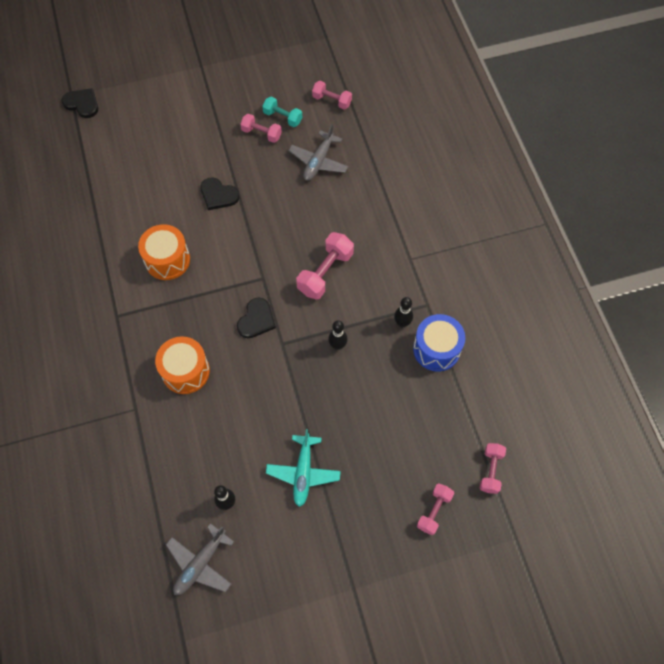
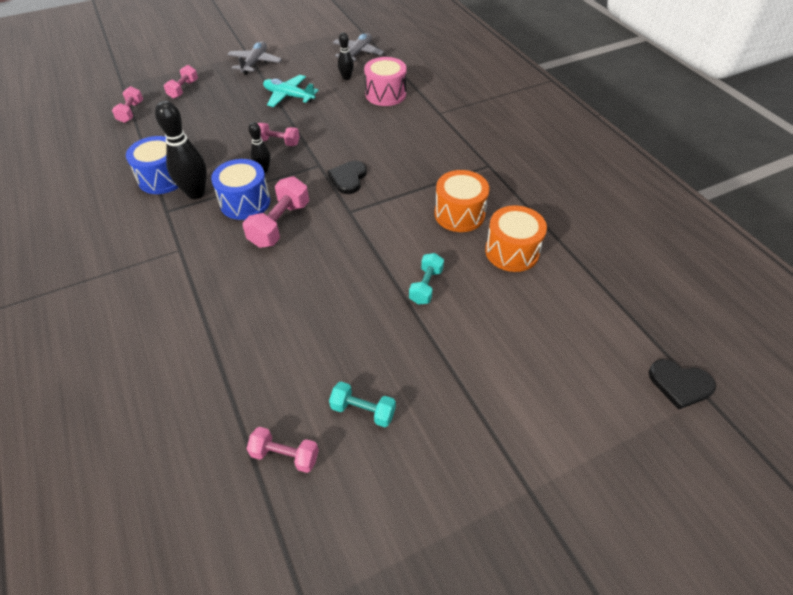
camera: 170 degrees right, 15 degrees down
(185, 371) = (405, 138): orange drum -> orange drum (512, 251)
(186, 456) = (385, 94): none -> pink drum
(218, 195) = (426, 286): black heart -> turquoise dumbbell
(261, 133) = (390, 378): pink dumbbell -> pink dumbbell (278, 142)
(303, 472) = (289, 96): turquoise plane -> turquoise plane turned 60 degrees counterclockwise
(318, 161) = (298, 349): grey plane -> grey plane (255, 63)
(355, 304) = (245, 202): none -> blue drum
(402, 323) = (196, 193): black bowling pin -> black bowling pin, size x1.80

